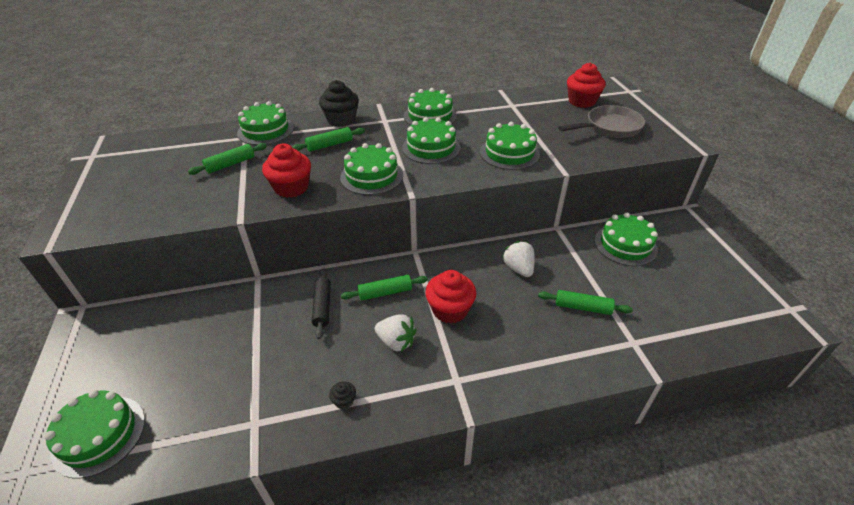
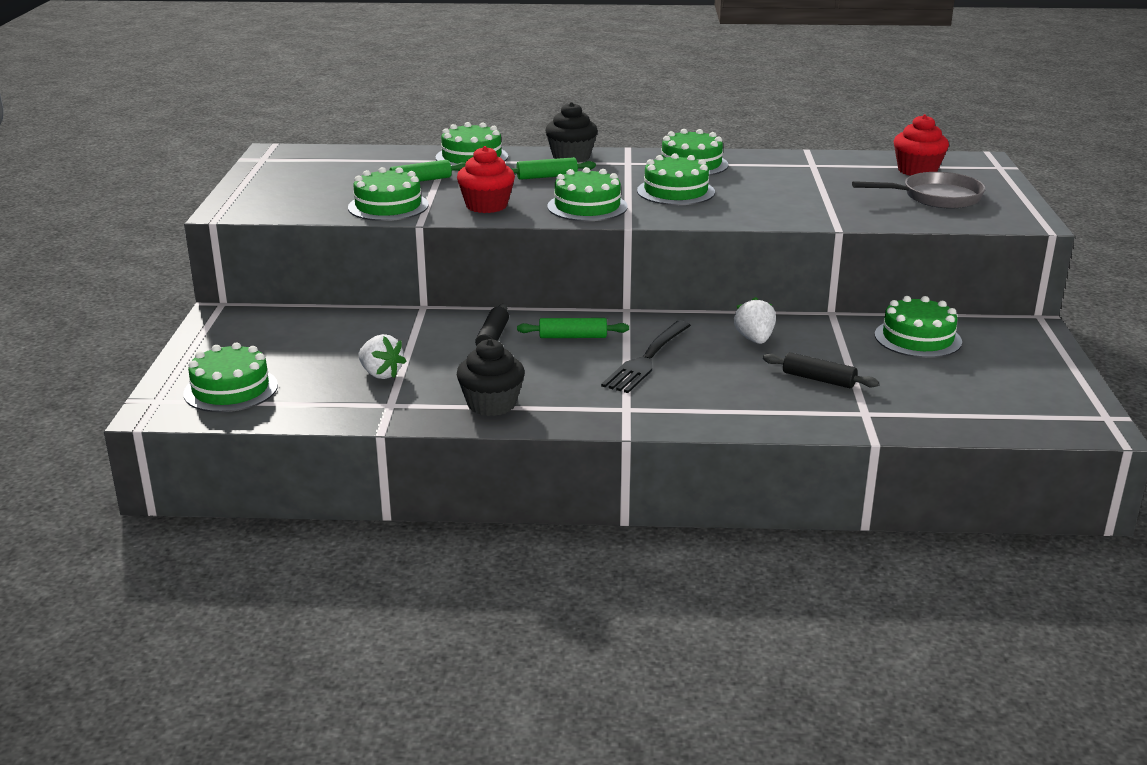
camera: 15 degrees right, 15 degrees down
(344, 401) = (491, 404): black cupcake -> black cupcake, size x2.20
(396, 342) = (569, 373): white strawberry -> white strawberry (381, 374)
(450, 309) = (646, 359): red cupcake -> black fork
(509, 153) = (776, 206): green cake -> green cake (388, 206)
(582, 307) = (818, 379): green rolling pin -> black rolling pin

